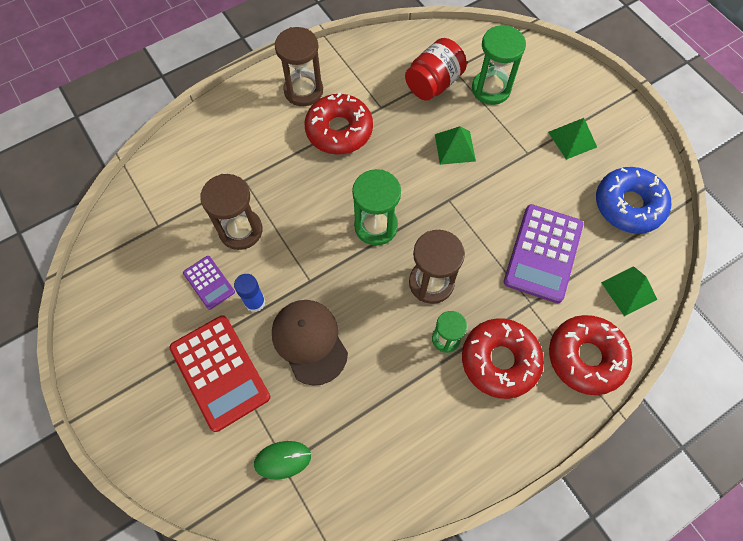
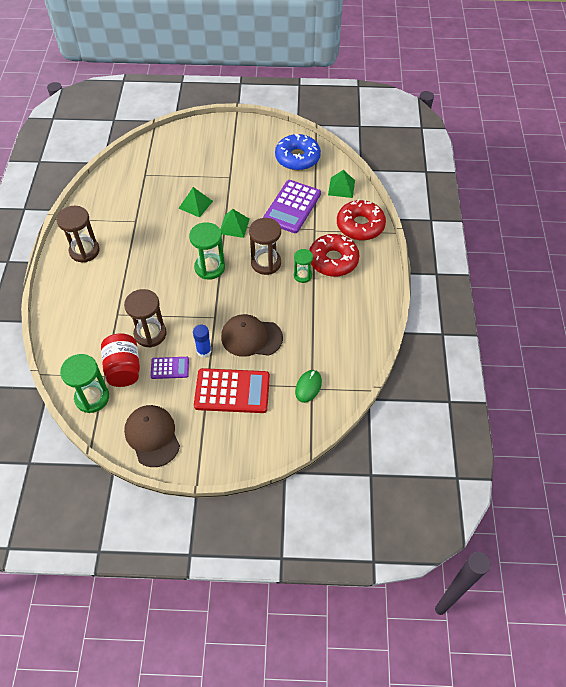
camera: 55 degrees left, 10 degrees down
(110, 327) = (152, 436): none -> brown cap
(339, 130) = (130, 249): red donut -> none
(433, 83) = (145, 189): red jar -> red jar (124, 369)
(491, 89) = (175, 167): green hourglass -> green hourglass (92, 398)
(543, 253) = (292, 207): purple calculator -> purple calculator turned 60 degrees clockwise
(572, 139) = (240, 154): green pyramid -> green pyramid (234, 226)

